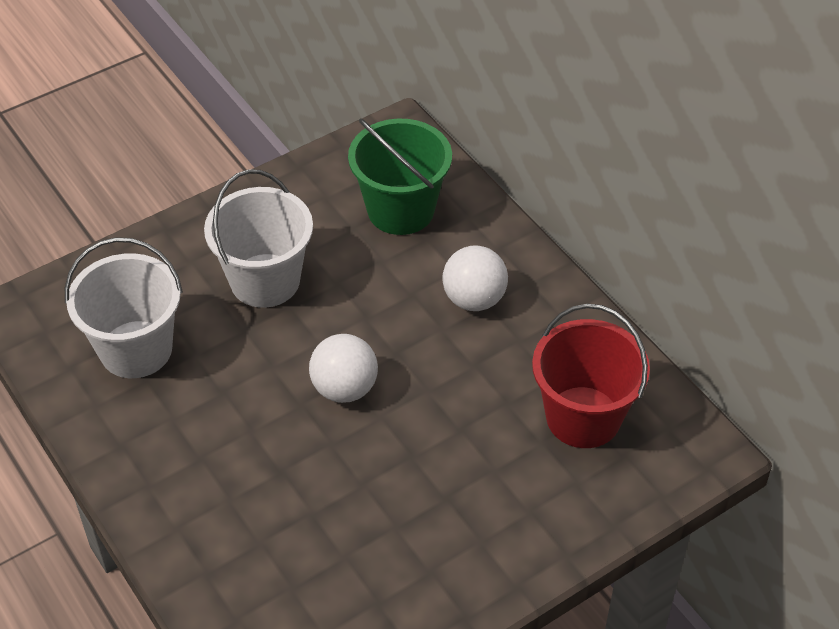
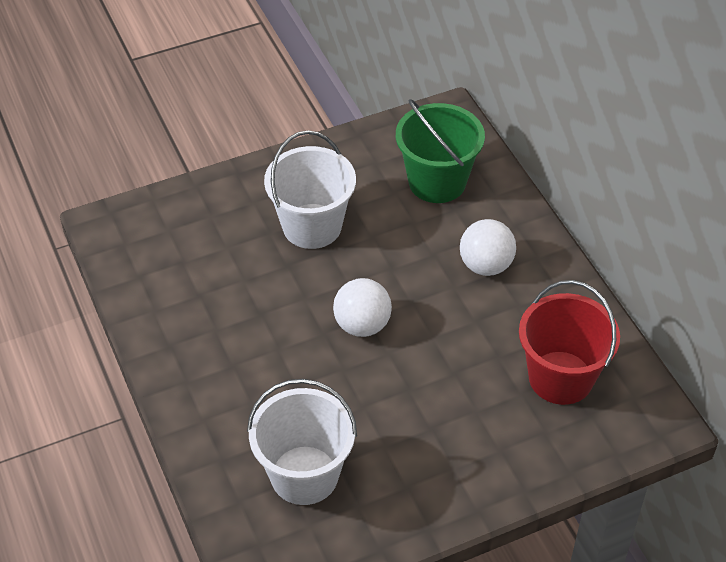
camera: 10 degrees right, 0 degrees up
(136, 349) = (195, 269): white bucket -> white bucket (304, 475)

